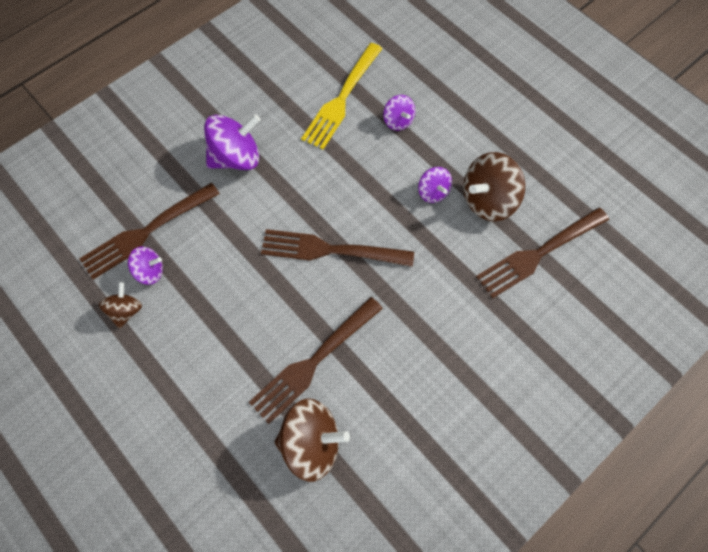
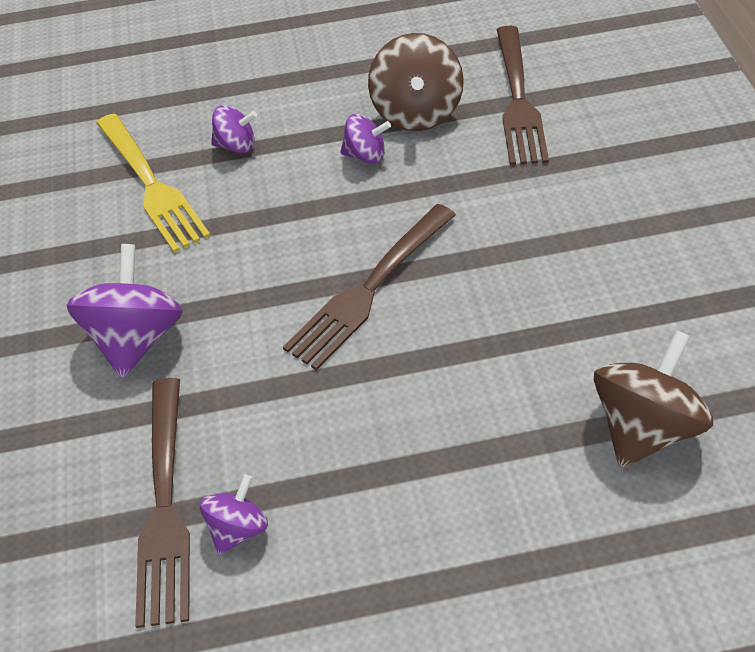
camera: 55 degrees left, 15 degrees down
(125, 311) = (282, 591): brown spinning top -> none
(314, 361) = (522, 374): brown fork -> none

